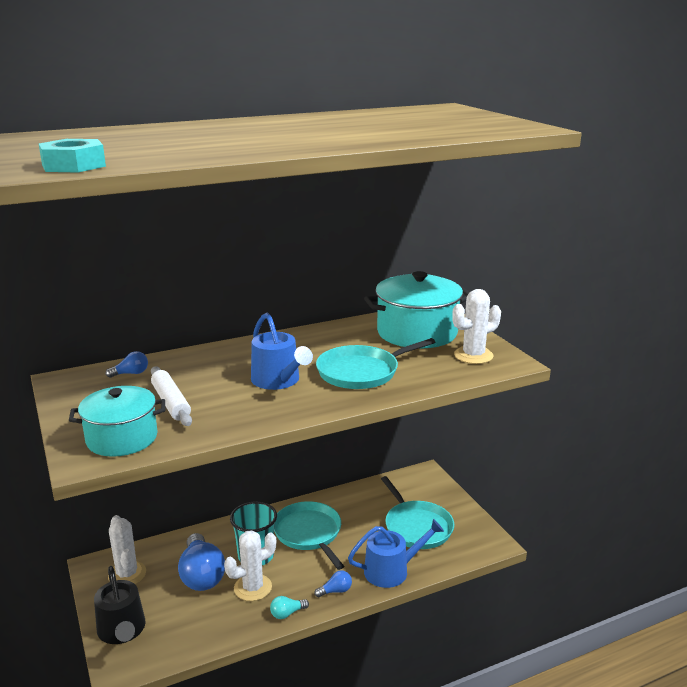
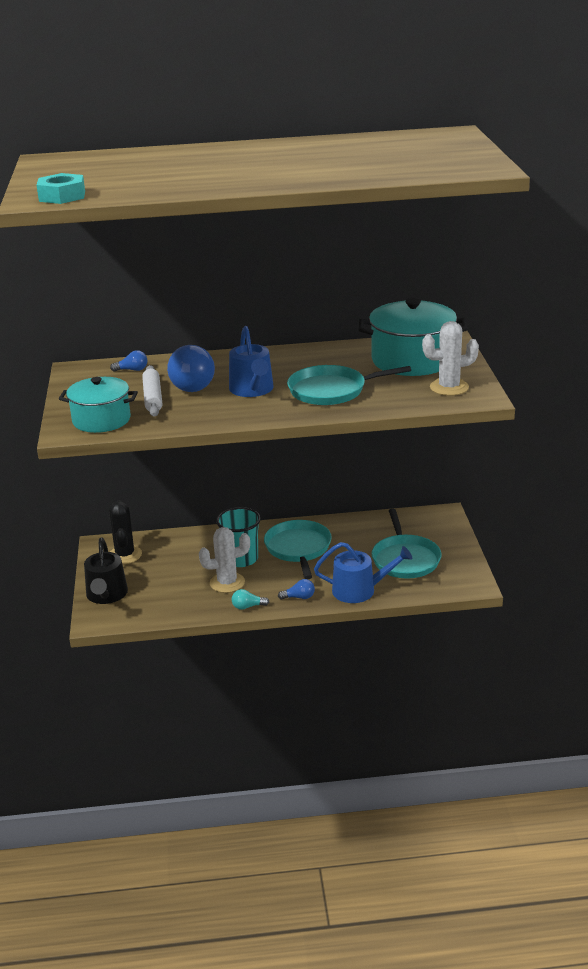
camera: 20 degrees right, 5 degrees up
(127, 574) = (125, 555): white cactus -> black cactus
(201, 575) = (187, 566): blue light bulb -> blue light bulb (194, 384)

